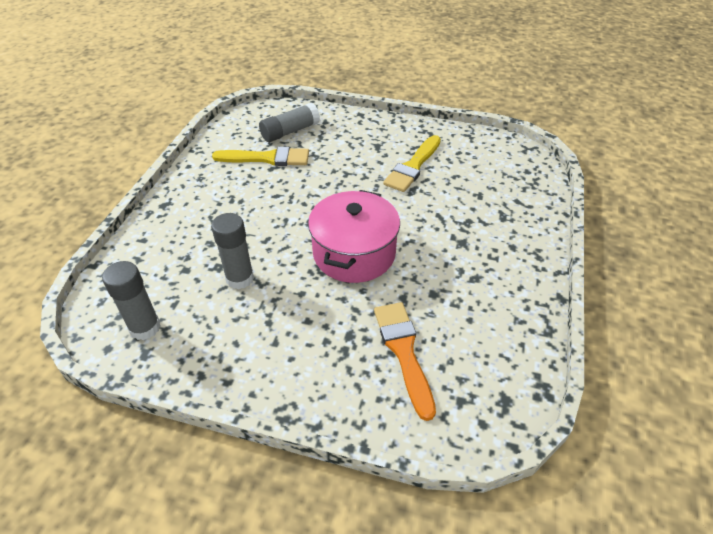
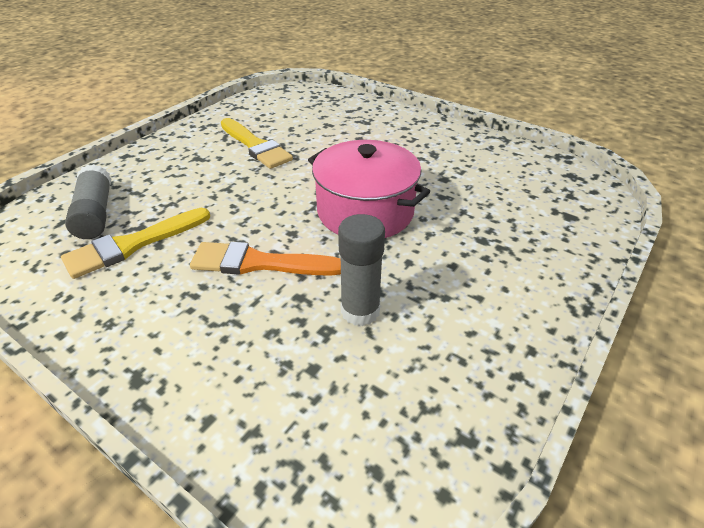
camera: 70 degrees left, 5 degrees down
(145, 327) = (415, 434): grey glue stick -> none
(267, 158) = (133, 245): yellow brush -> yellow brush turned 150 degrees counterclockwise
(404, 352) = (511, 211): orange brush -> orange brush (259, 263)

